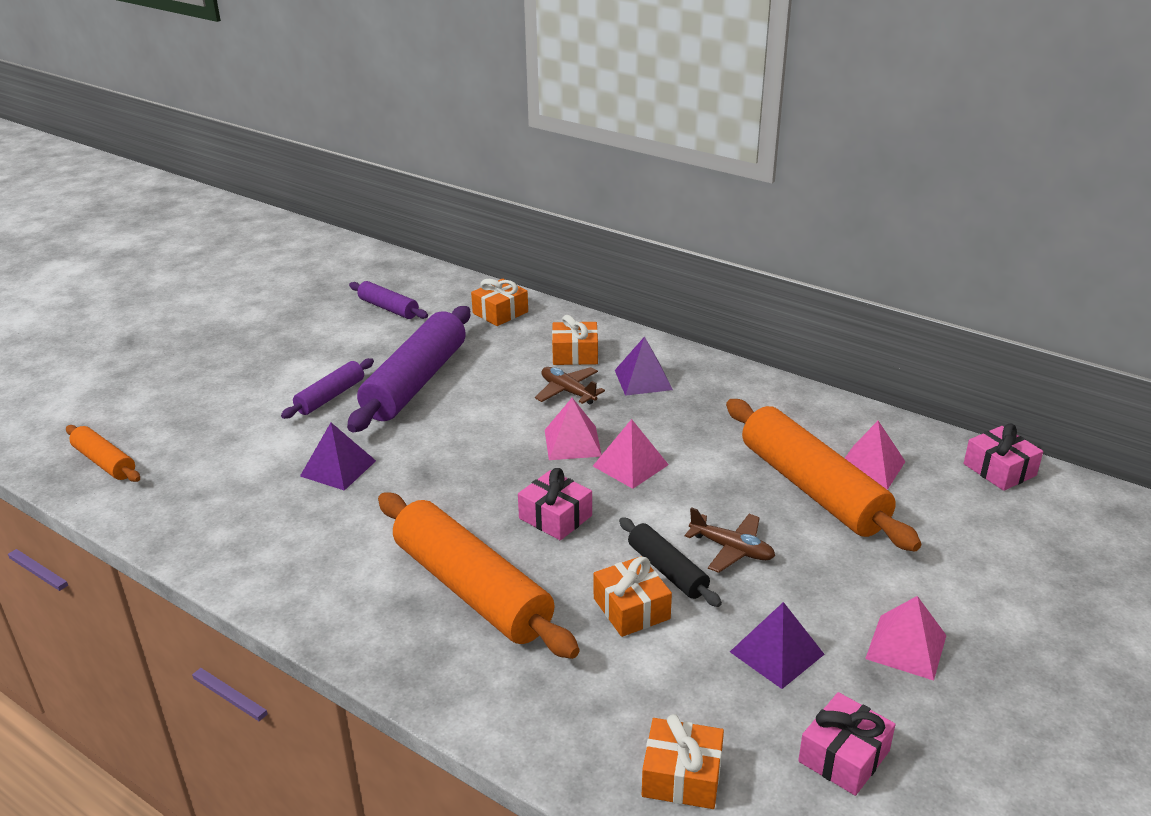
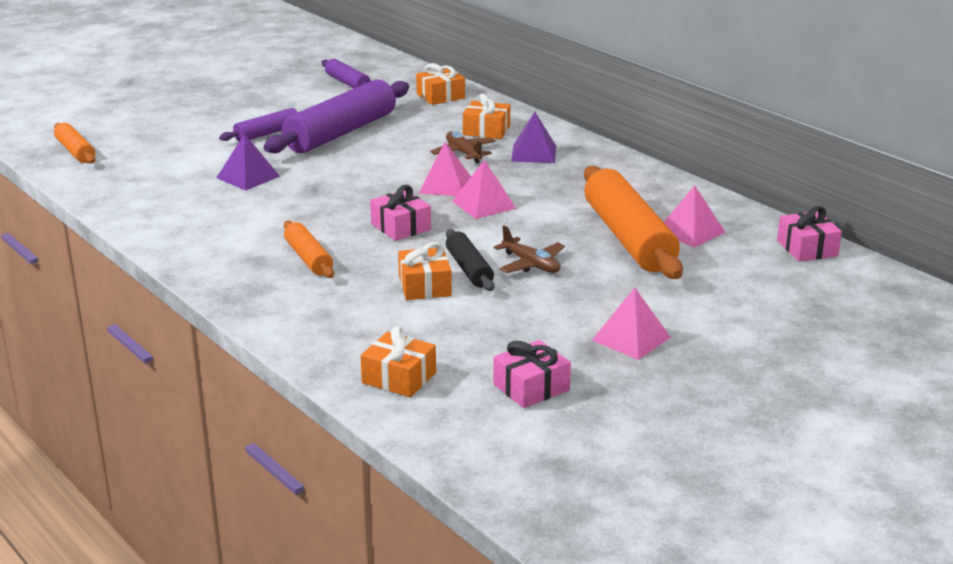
camera: 15 degrees right, 5 degrees down
(472, 589) = (308, 258): orange rolling pin -> orange rolling pin, size x0.51
(777, 653) = (522, 326): purple pyramid -> none

